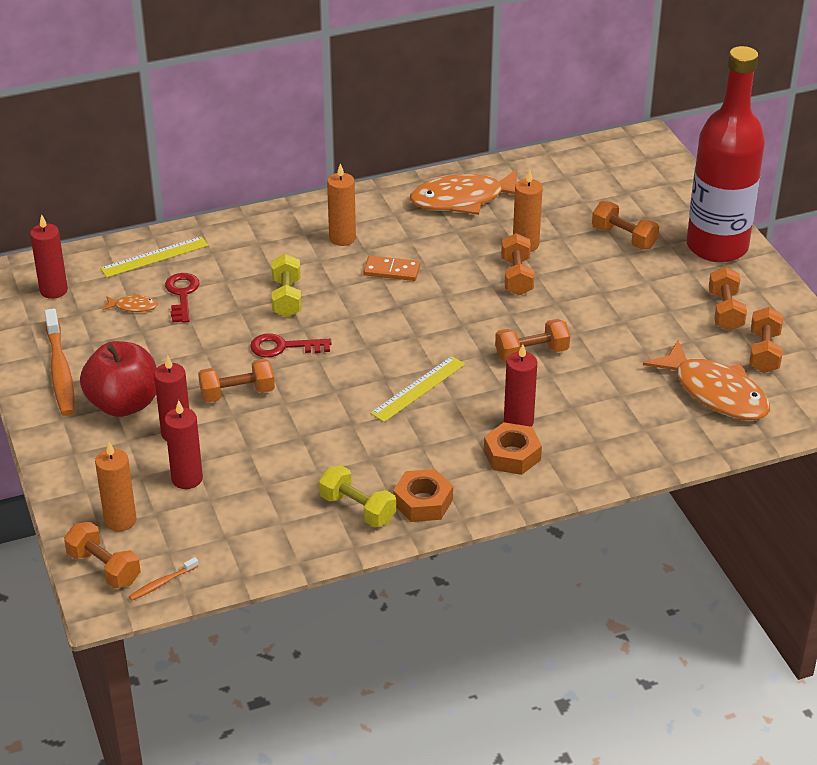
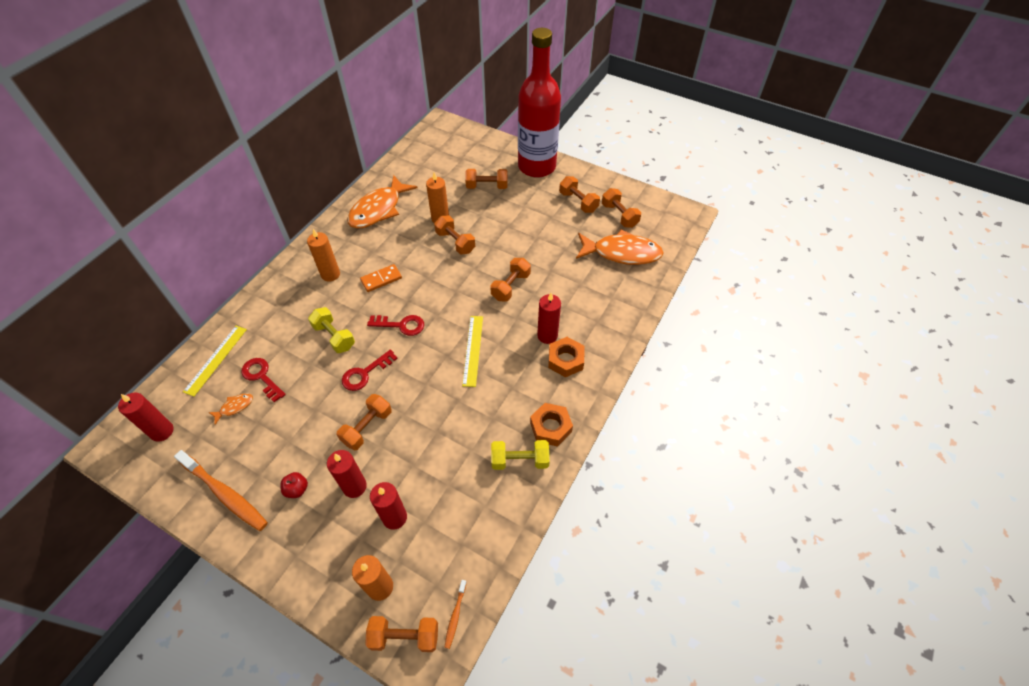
camera: 40 degrees left, 15 degrees up
(123, 404) = (297, 489): red apple -> red apple, size x0.41
(366, 324) = (401, 325): none -> red key

